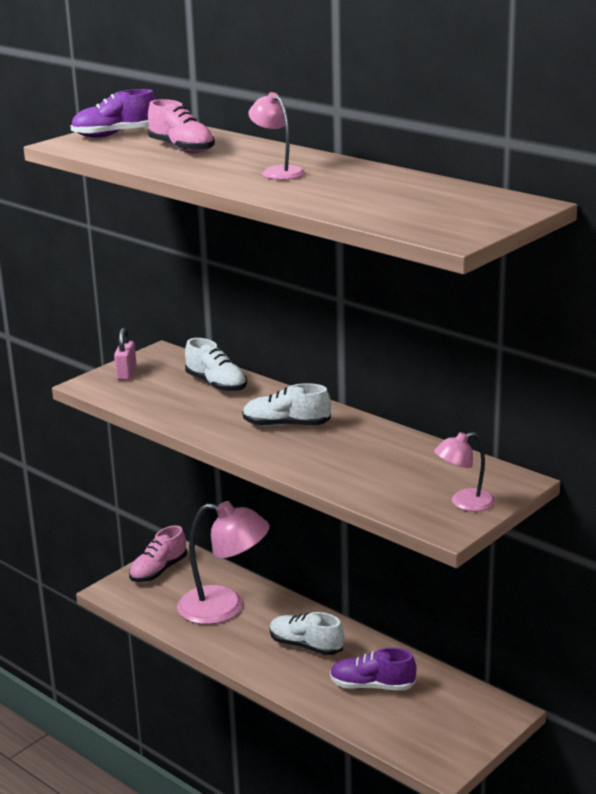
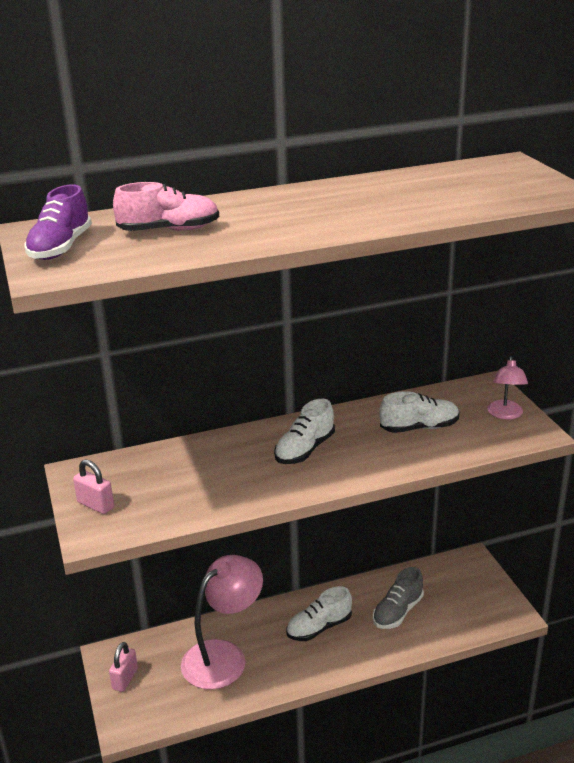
camera: 60 degrees left, 5 degrees up
(158, 571) = (125, 679): pink shoe -> pink padlock
(216, 384) = (184, 461): white shoe -> white shoe (419, 427)
(277, 171) = (309, 211): pink lamp -> none
(372, 686) = (397, 612): purple shoe -> grey shoe

